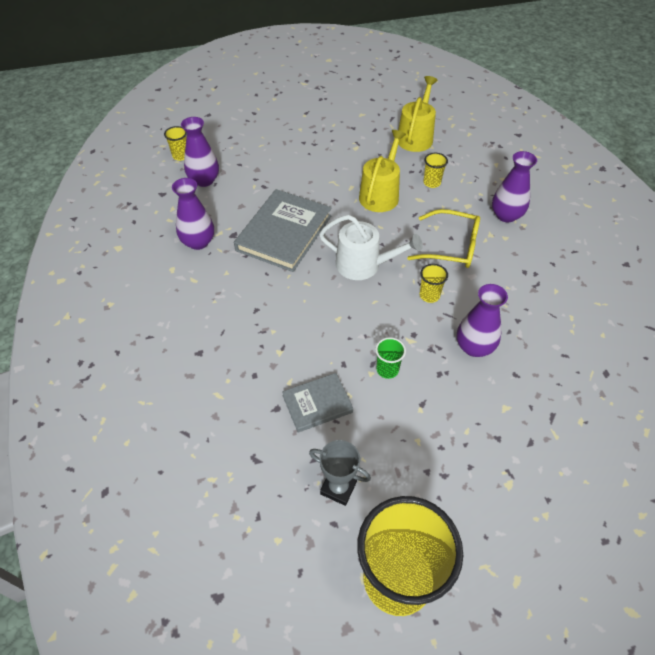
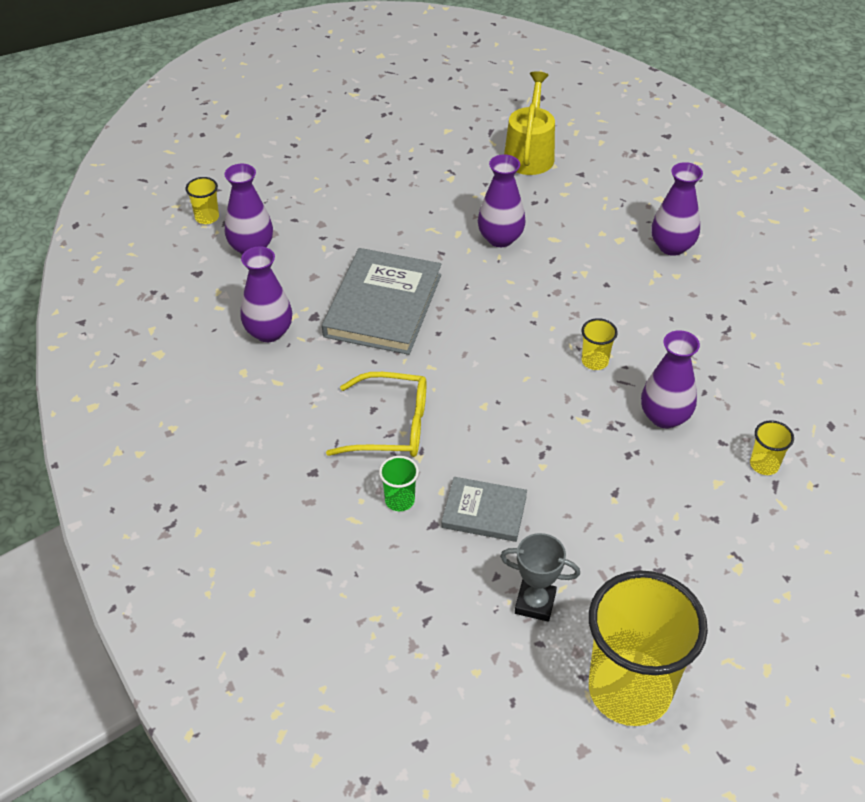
camera: 10 degrees left, 5 degrees down
(317, 404) = (484, 512): grey book -> grey book turned 45 degrees clockwise
(363, 265) = (500, 334): white watering can -> none
(380, 194) = (500, 238): yellow watering can -> purple vase
(387, 369) = (562, 459): green cup -> green cup (399, 500)
(432, 183) = (565, 215): yellow cup -> yellow cup (764, 465)
(451, 246) = (609, 296): yellow glasses -> yellow glasses (390, 426)

